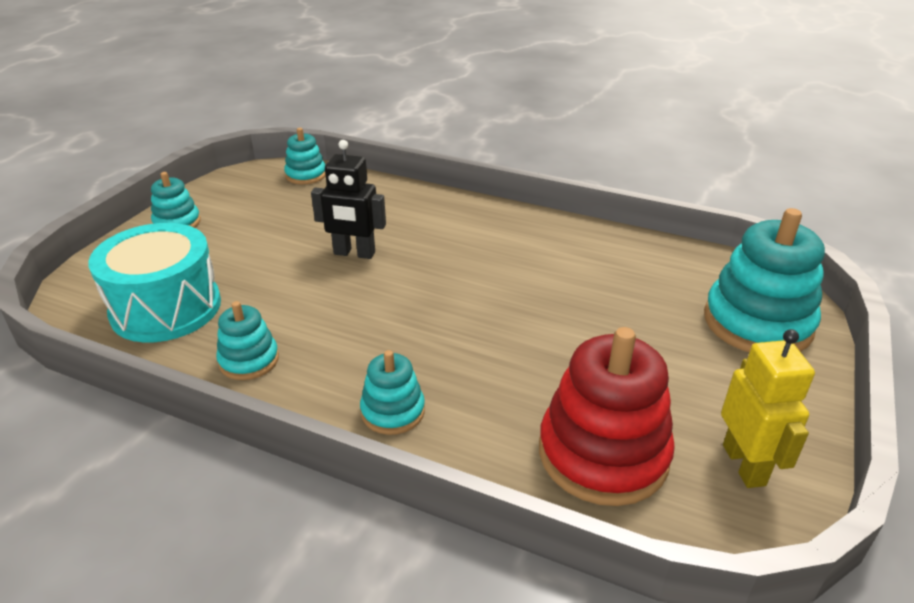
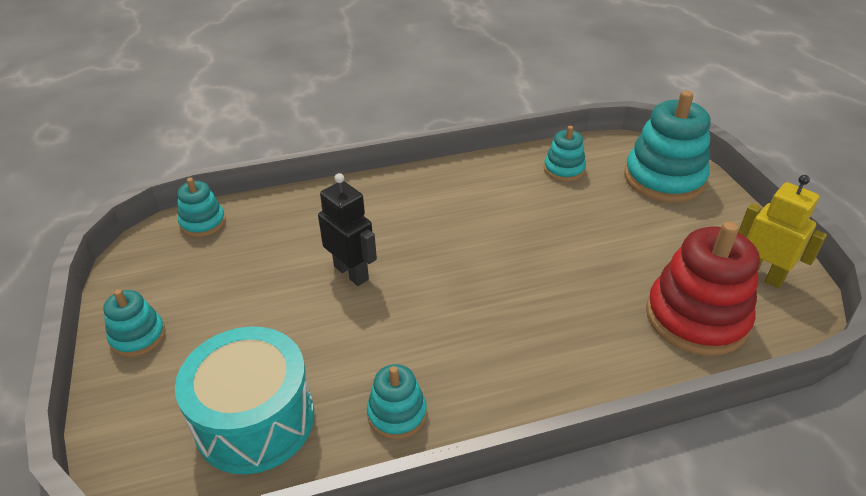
camera: 40 degrees left, 5 degrees up
(354, 253) = (351, 273): black robot -> black robot turned 105 degrees counterclockwise
(393, 411) = (551, 377): turquoise stacking toy -> turquoise stacking toy (564, 169)

